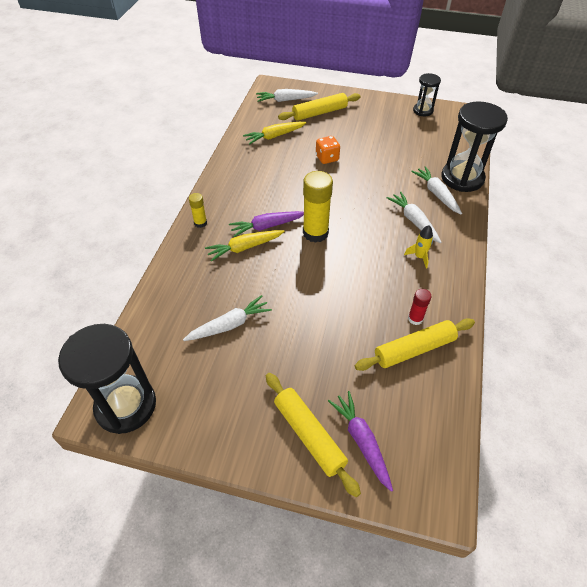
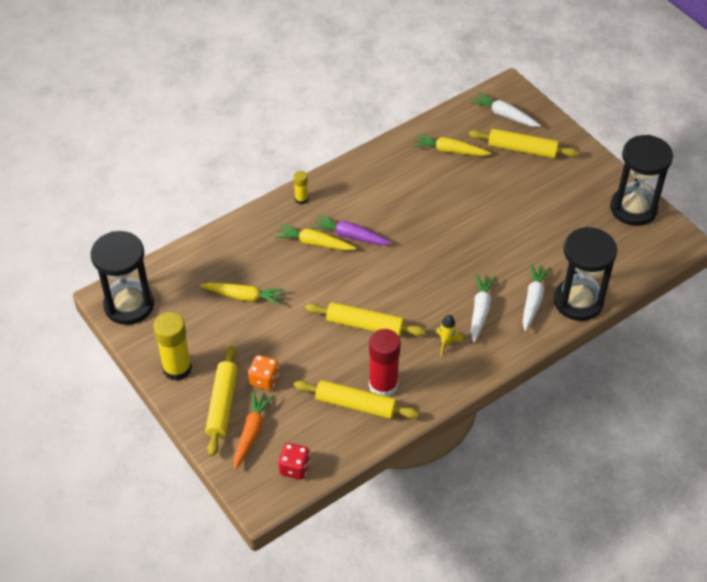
camera: 40 degrees right, 0 degrees up
(229, 325) = (244, 296): white carrot -> yellow carrot
(315, 233) = (384, 267): yellow glue stick -> yellow glue stick (177, 368)
(327, 158) = (473, 203): orange dice -> orange dice (264, 380)
(349, 283) = (364, 325): none -> yellow rolling pin
(361, 441) = (251, 432): purple carrot -> orange carrot
(415, 318) = (383, 385): red glue stick -> red glue stick, size x1.96
(423, 111) = (633, 208): black hourglass -> black hourglass, size x1.84
(431, 444) = (294, 468): none -> red dice

